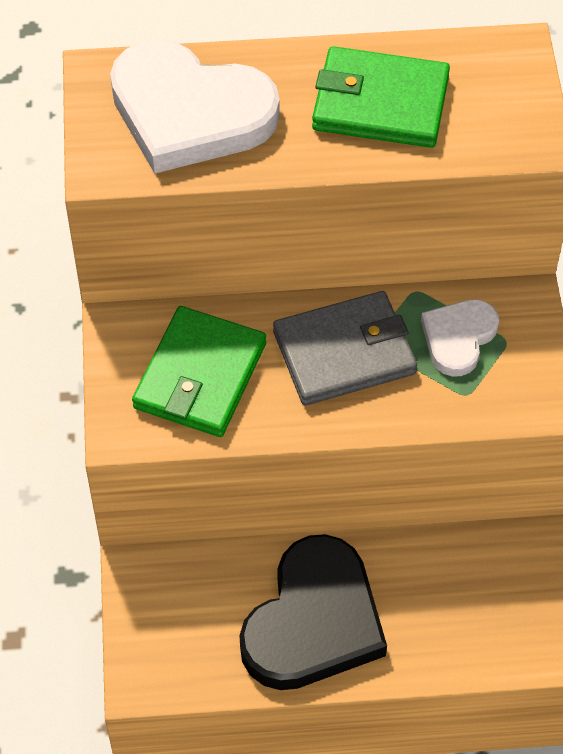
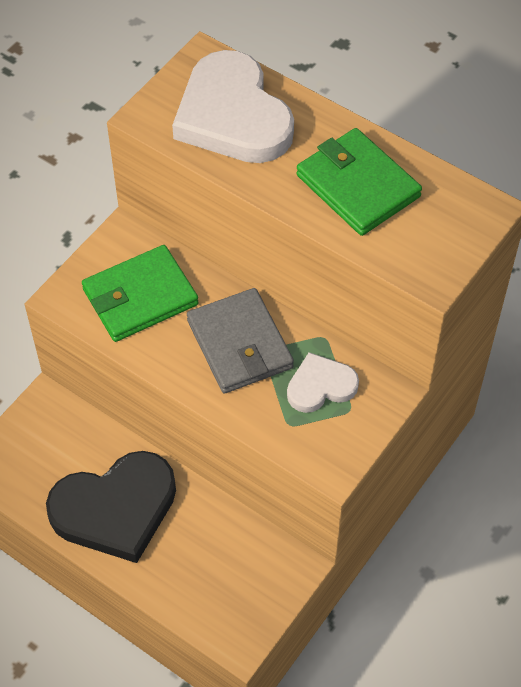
camera: 40 degrees right, 0 degrees up
(344, 352) = (240, 344): grey wallet -> grey wallet turned 45 degrees clockwise

